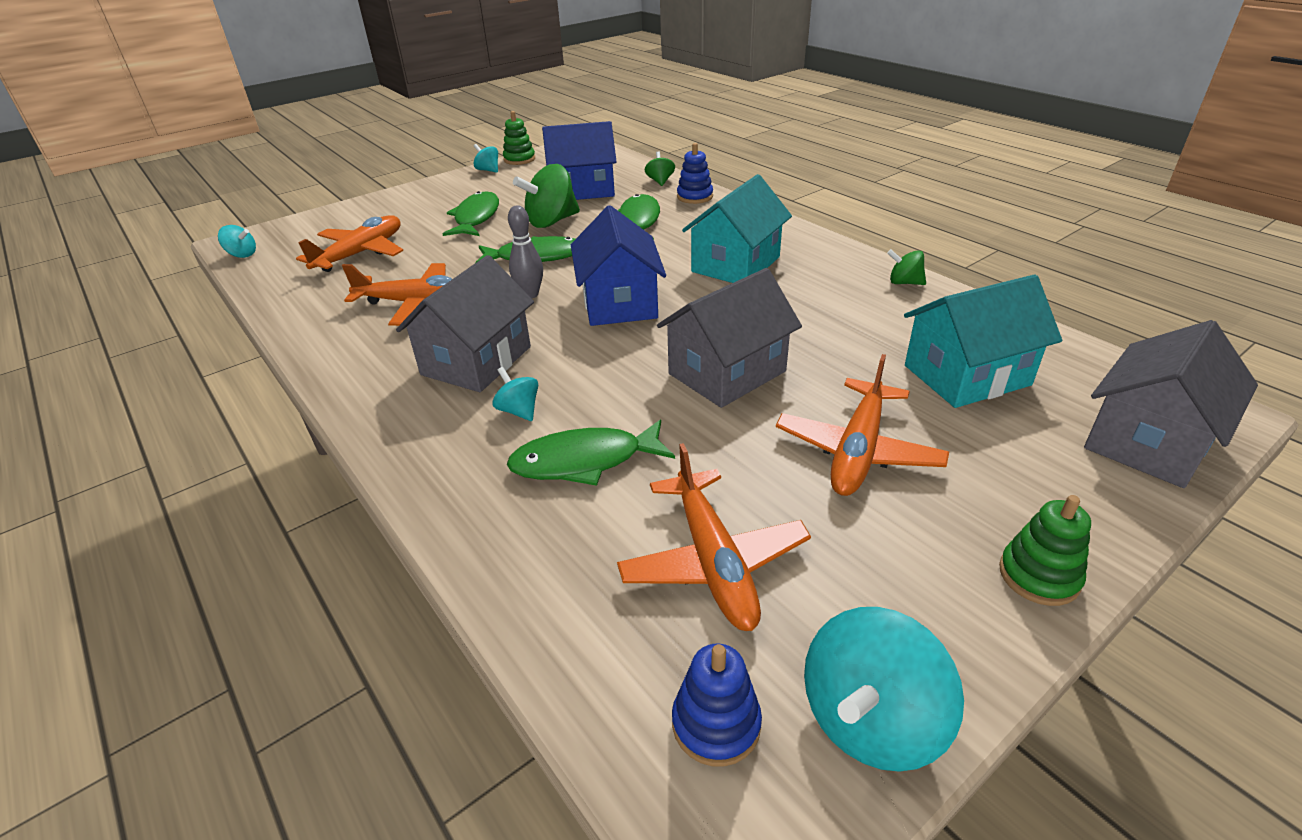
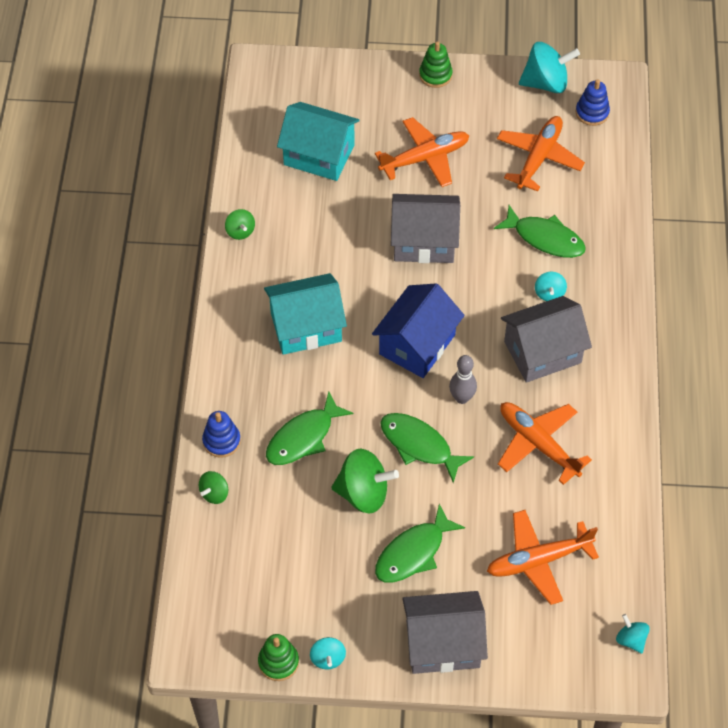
camera: 140 degrees left, 20 degrees up
(583, 189) = (288, 533): blue house -> none
(1148, 441) = (308, 77): grey house -> grey house (442, 643)

